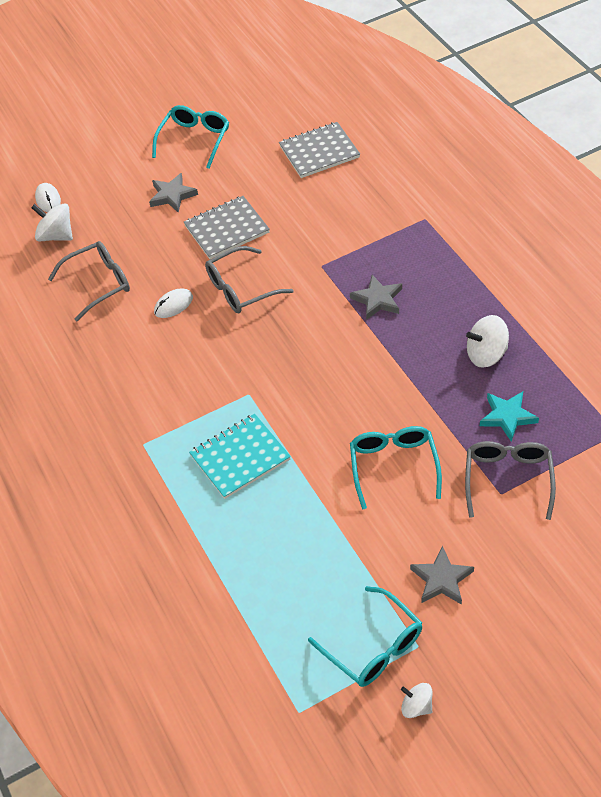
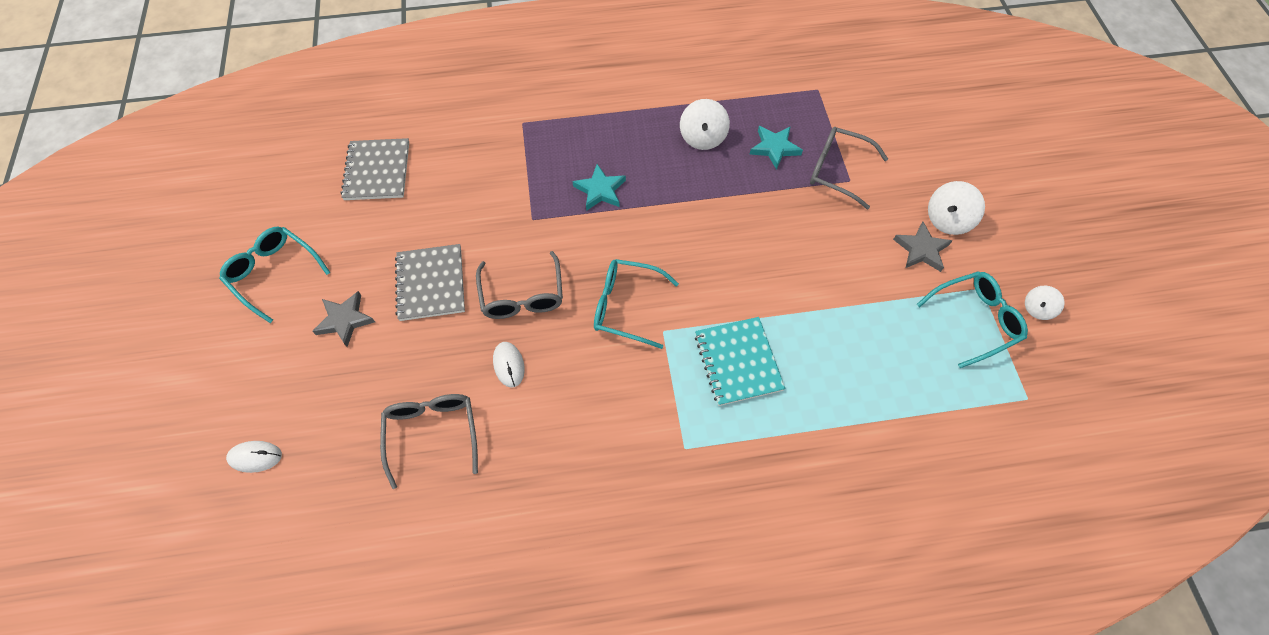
camera: 75 degrees left, 10 degrees up
(56, 235) = (324, 462): white spinning top -> white spinning top (947, 220)
(378, 300) = (600, 190): grey star -> turquoise star
(394, 466) = (795, 243): turquoise glasses -> turquoise glasses (626, 306)

